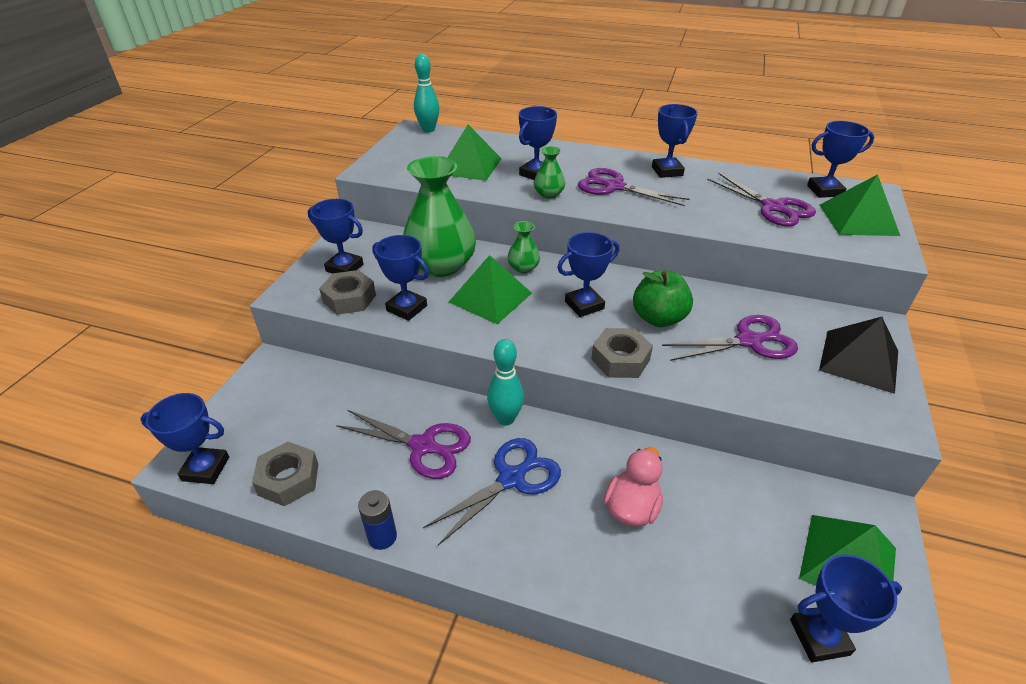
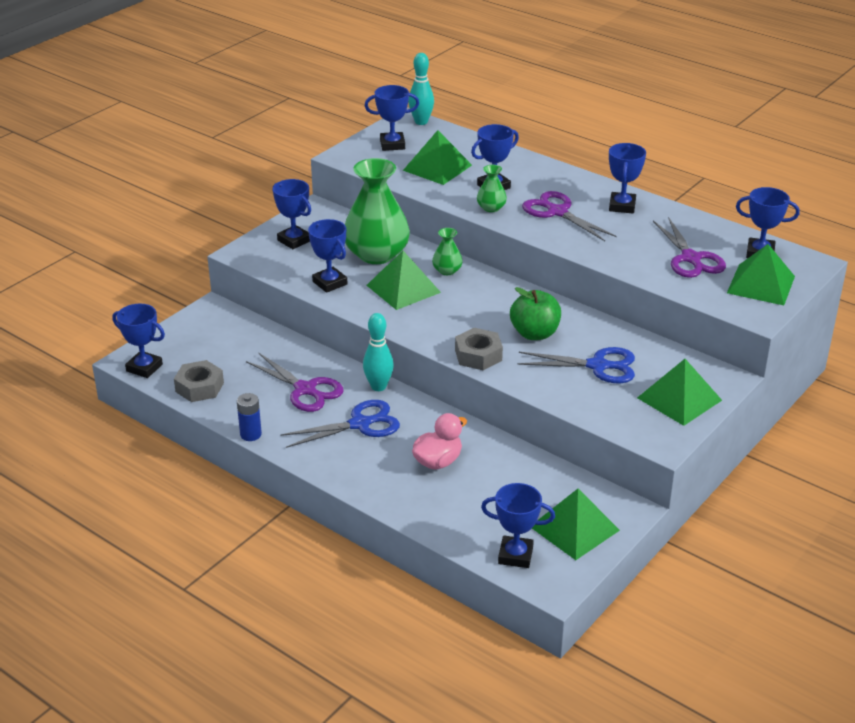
camera: 20 degrees right, 5 degrees down
(349, 298) = (287, 266): grey nut -> none
(584, 305) = (478, 311): blue trophy -> blue trophy (392, 144)
(749, 341) = (597, 366): purple scissors -> blue scissors
(859, 360) = (679, 399): black pyramid -> green pyramid

